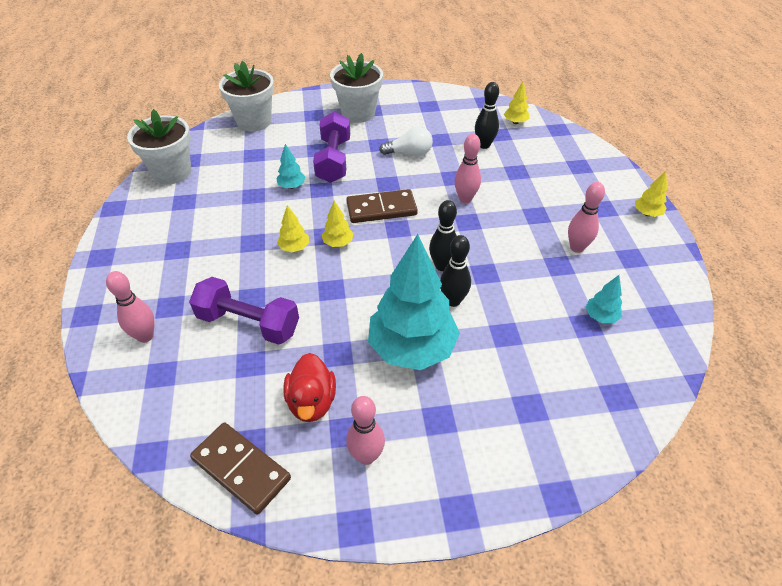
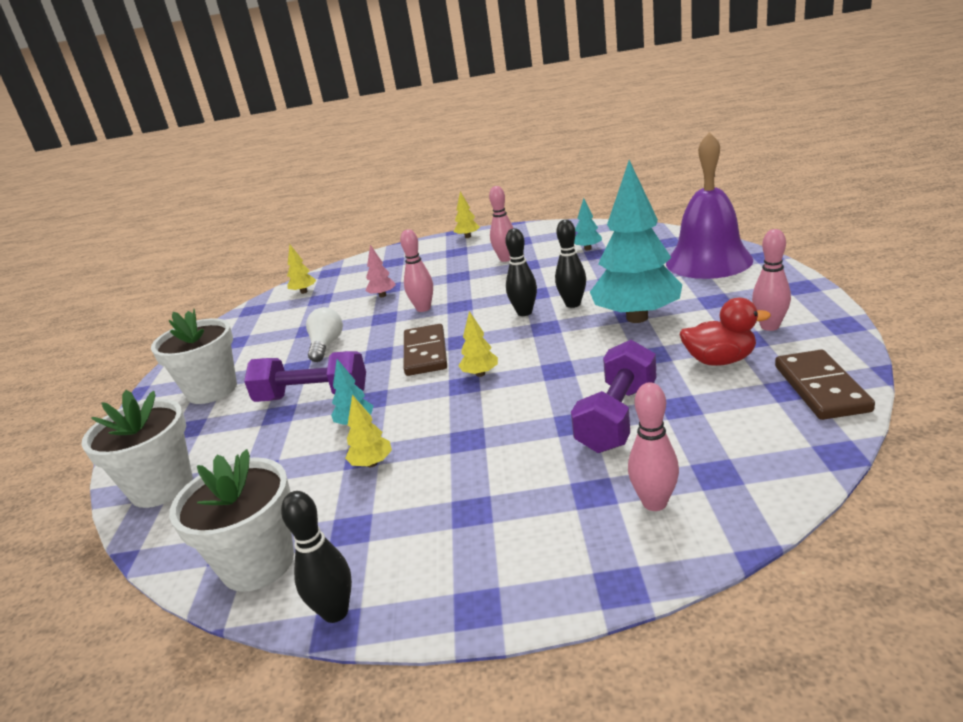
camera: 80 degrees left, 20 degrees down
(241, 469) = (820, 388): brown domino -> brown domino turned 45 degrees counterclockwise
(294, 248) = (484, 403): yellow tree -> yellow tree (372, 463)
(484, 145) = (335, 305): black bowling pin -> black bowling pin (335, 612)
(498, 170) = (382, 295): none -> pink tree
(549, 430) = (708, 261): none -> purple bell

